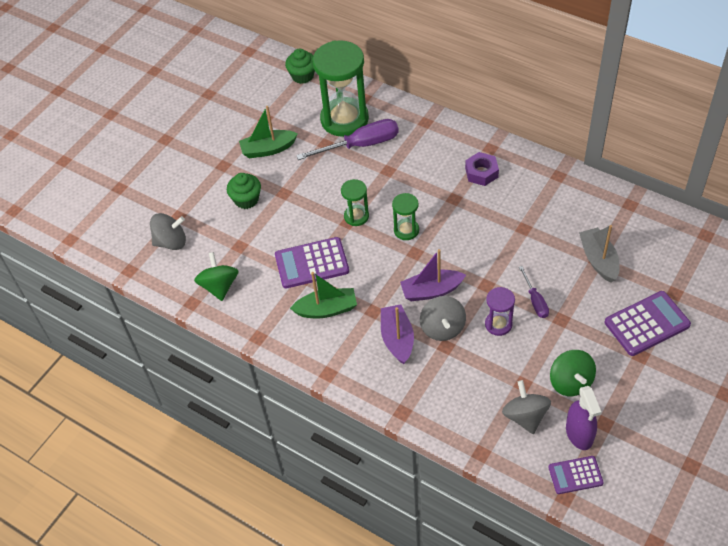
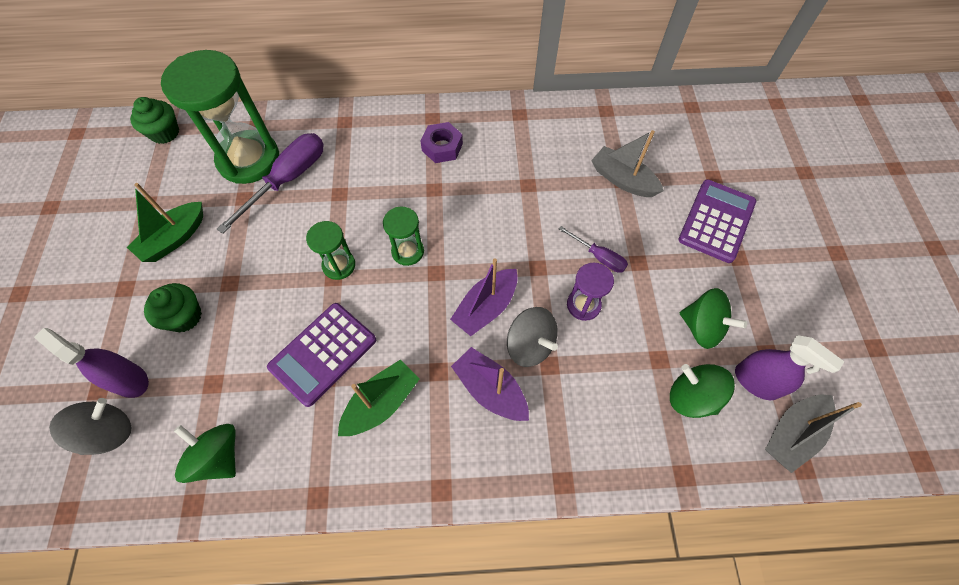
camera: 40 degrees left, 10 degrees up
(197, 220) = (129, 380): none -> purple spray bottle
(525, 416) = (691, 397): grey spinning top -> green spinning top
(575, 475) = (792, 434): purple calculator -> grey boat

